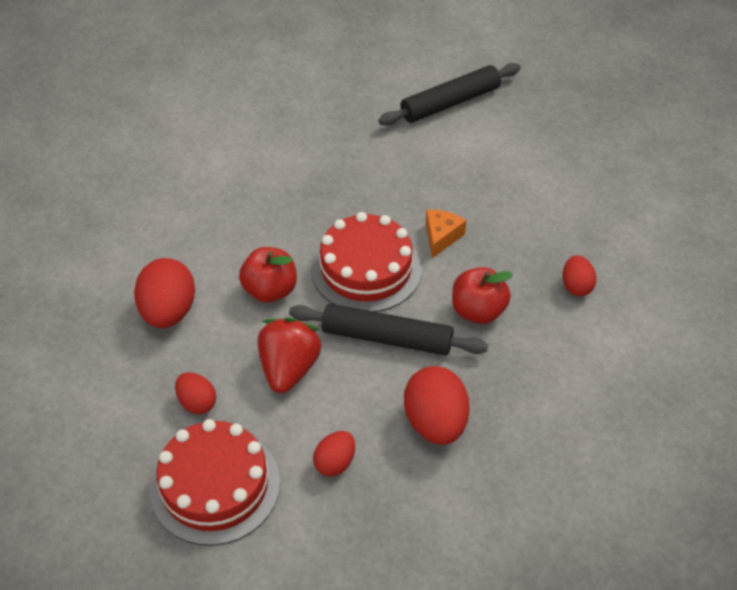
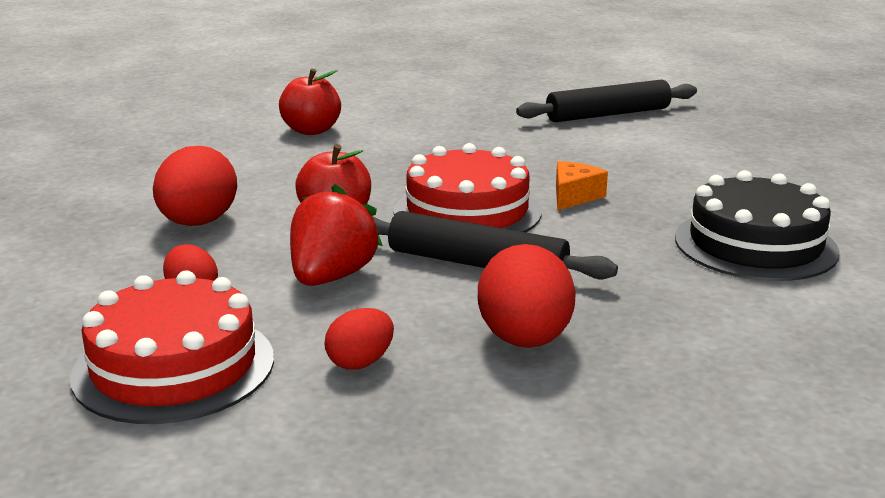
camera: 10 degrees right, 25 degrees down
(478, 311) = (611, 253): red apple -> red apple (311, 130)
(576, 286) = (755, 244): red egg -> black cake

